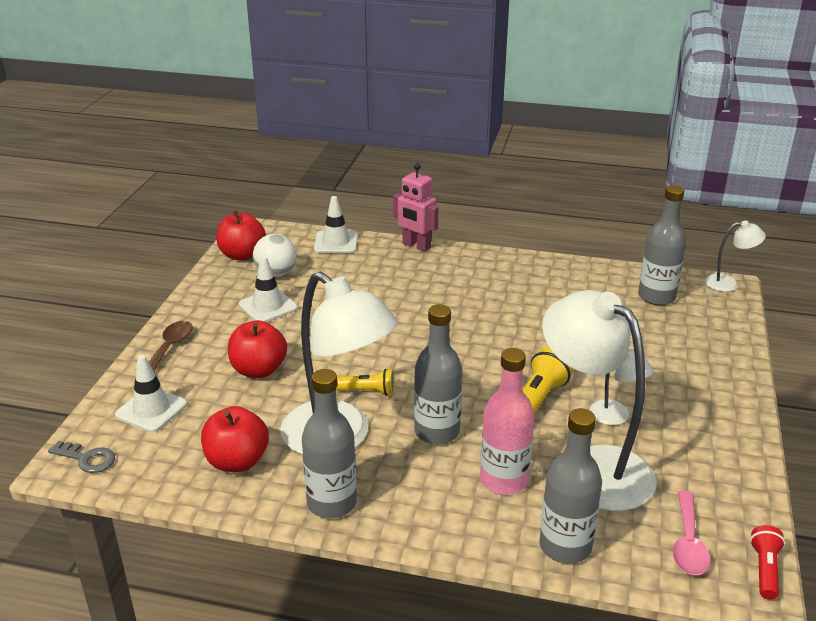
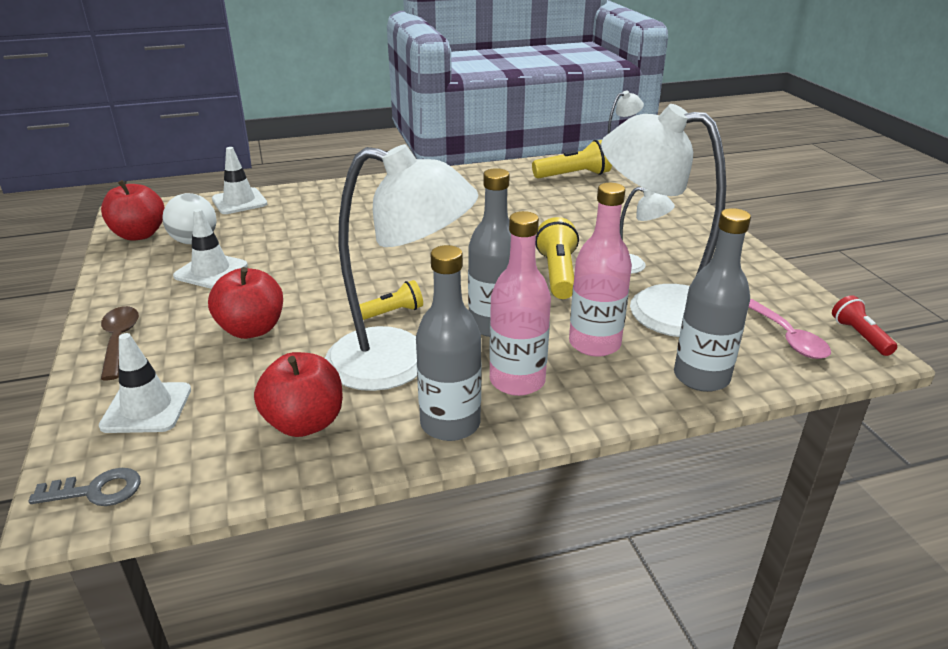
camera: 30 degrees left, 0 degrees up
(411, 488) = (517, 381): none -> pink bottle
(416, 246) = (326, 187): pink robot -> none
(656, 297) = (573, 175): grey bottle -> yellow flashlight

